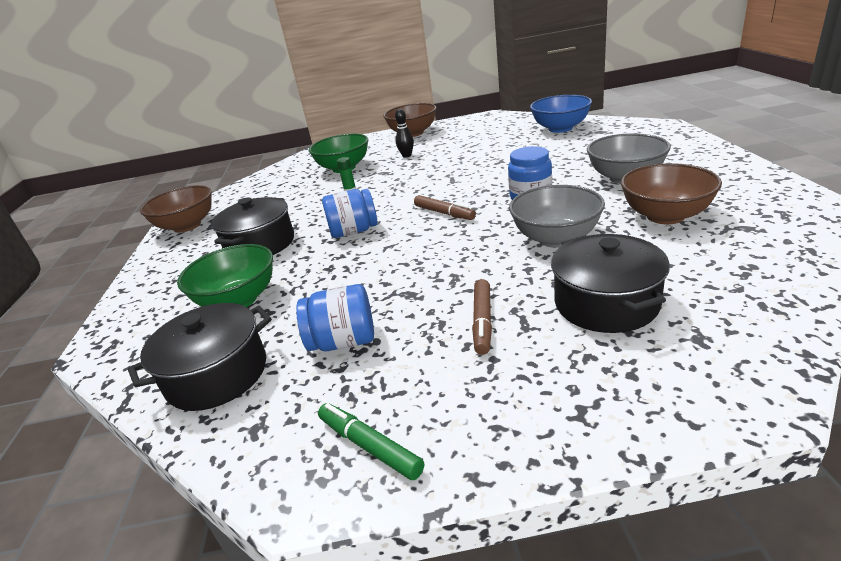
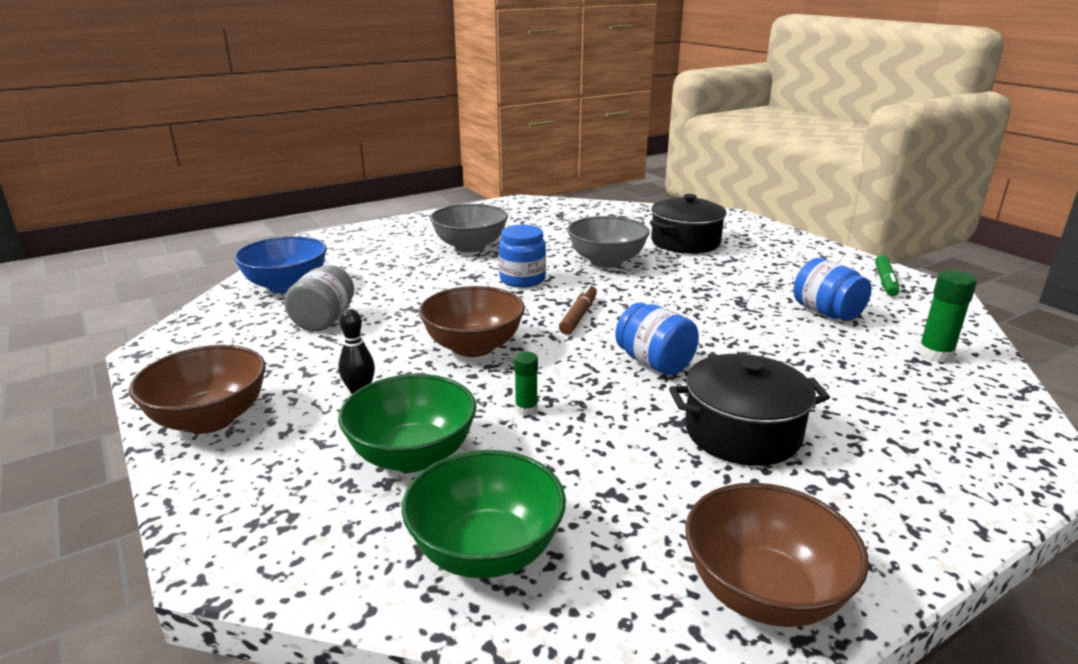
camera: 120 degrees left, 5 degrees down
(217, 375) = (935, 354): black pot -> green glue stick
(239, 300) = (853, 391): green bowl -> green bowl (486, 551)
(482, 321) = (743, 271): brown marker -> none
(498, 142) = (324, 320): none -> grey jar
(665, 216) = (549, 232): brown bowl -> brown bowl (473, 347)

